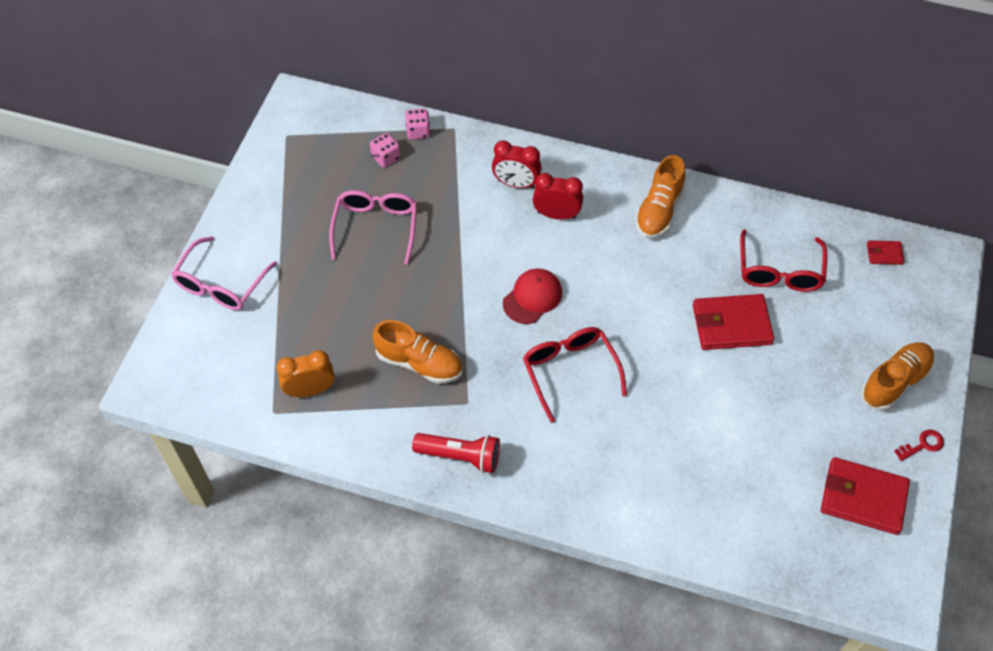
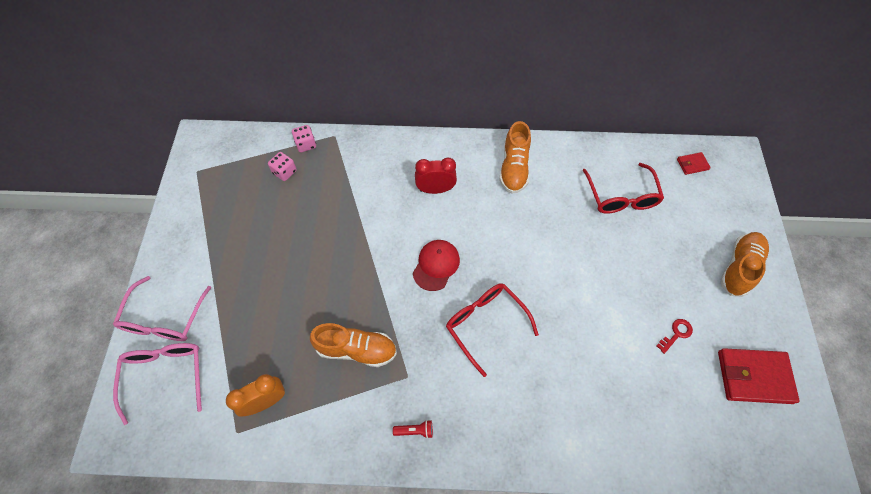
camera: 15 degrees left, 5 degrees up
(376, 228) = (290, 234): pink glasses -> pink glasses (166, 375)
(460, 456) = (415, 430): red flashlight -> red flashlight, size x0.51
(516, 184) = (396, 171): red clock -> none
(731, 324) = (600, 250): red wallet -> none
(922, 445) = (780, 317): red key -> red key (676, 334)

